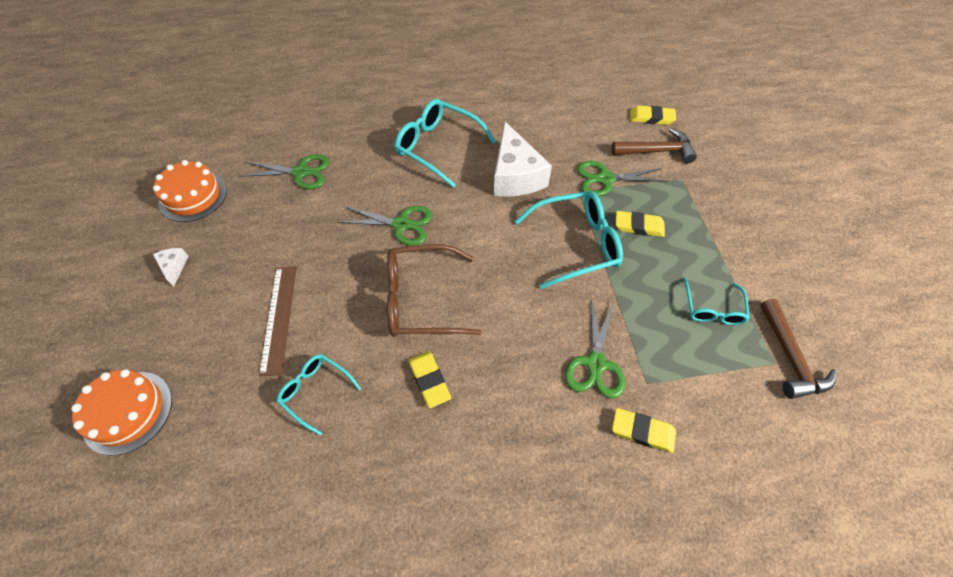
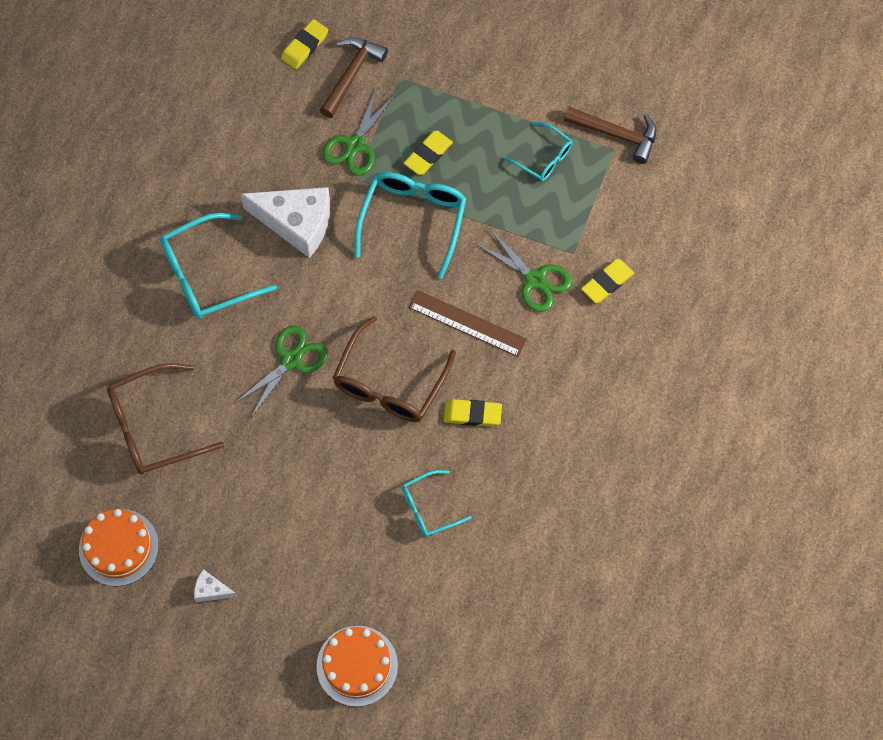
camera: 60 degrees left, 10 degrees up
(278, 318) = (334, 512): brown ruler -> brown ruler (467, 324)
(301, 172) = (154, 427): green scissors -> brown glasses

